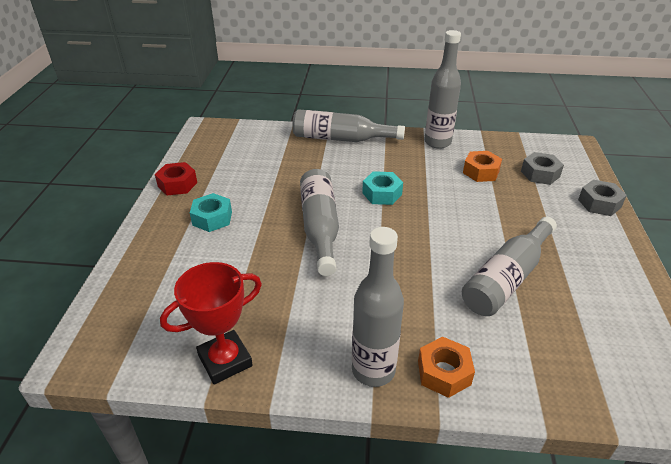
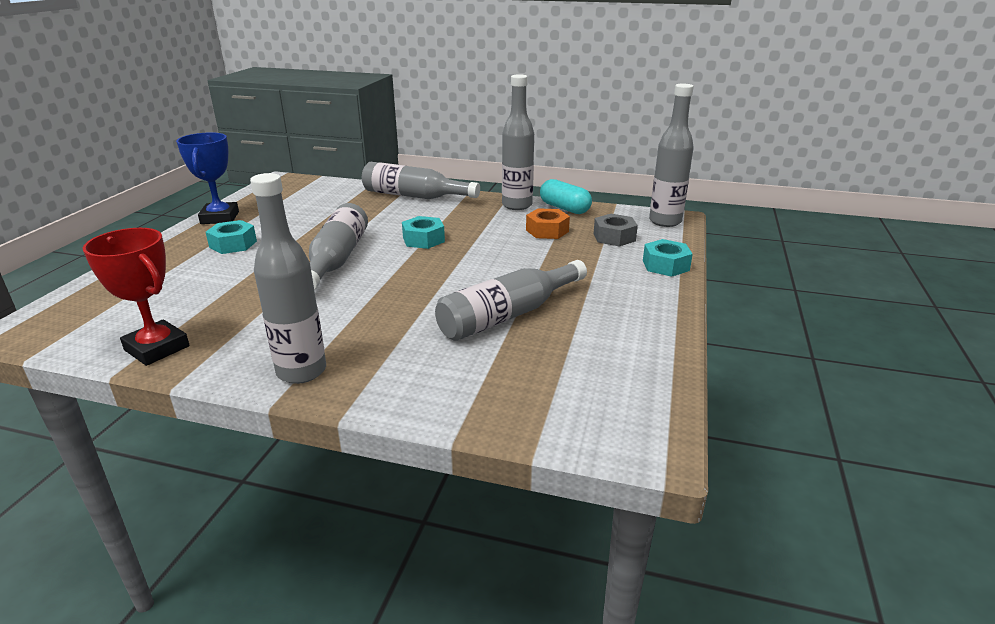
camera: 10 degrees right, 10 degrees down
(177, 184) = (220, 218): red nut -> blue trophy
(225, 360) = (157, 348): red trophy -> red trophy turned 60 degrees clockwise
(444, 372) = (376, 381): orange nut -> none
(479, 142) = (564, 208): none -> turquoise capsule
(570, 151) = (665, 221): none -> grey bottle
(599, 203) = (665, 265): grey nut -> turquoise nut

